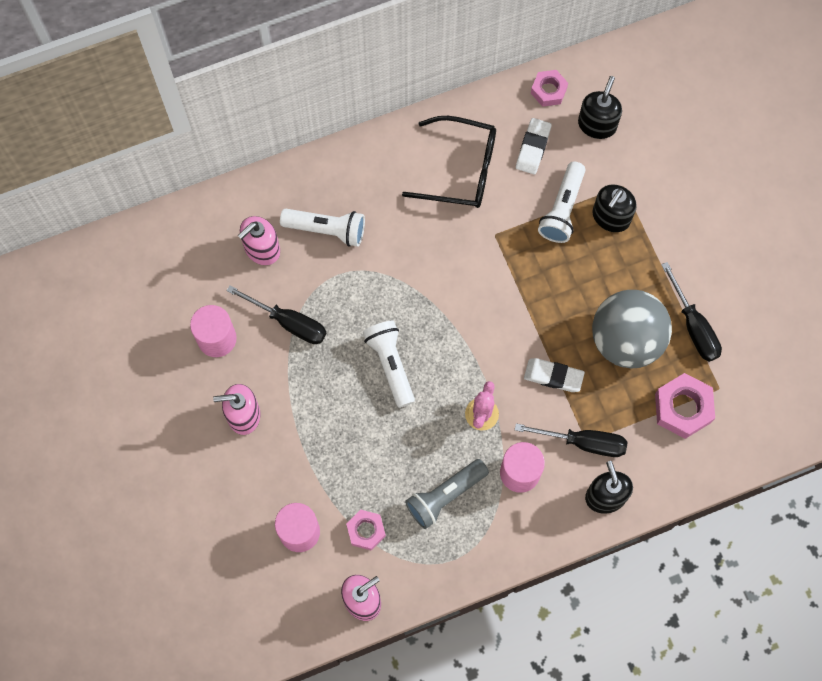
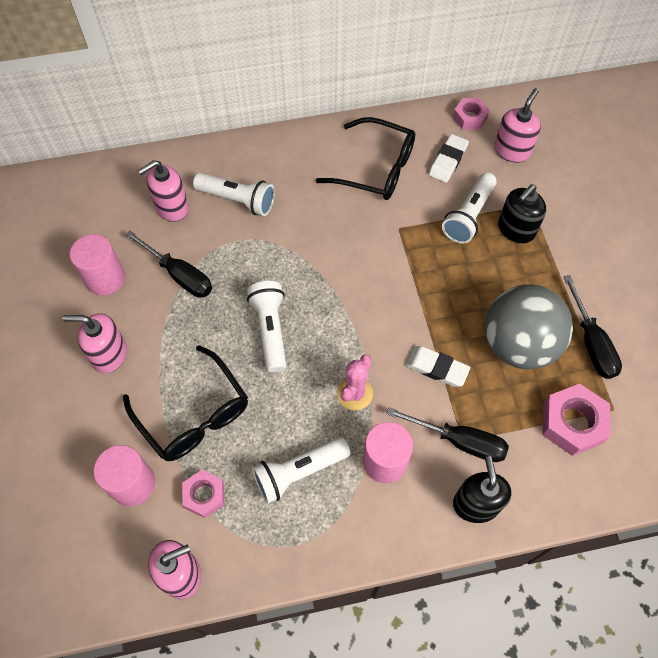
camera: 10 degrees right, 10 degrees down
(338, 459) = (194, 414): none -> black glasses
(445, 496) = (298, 472): grey flashlight -> white flashlight
(597, 124) = (512, 150): black soap dispenser -> pink soap dispenser

